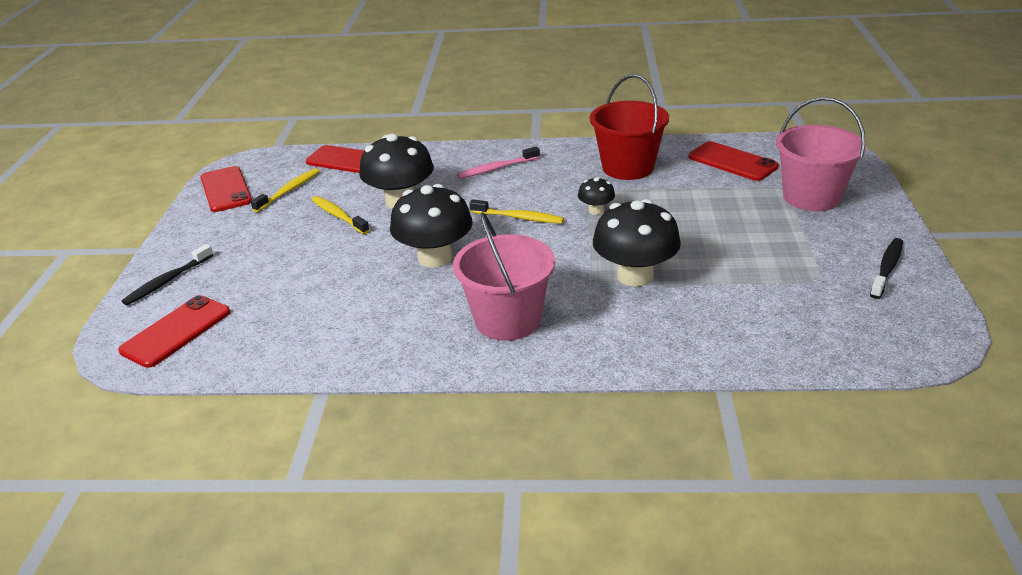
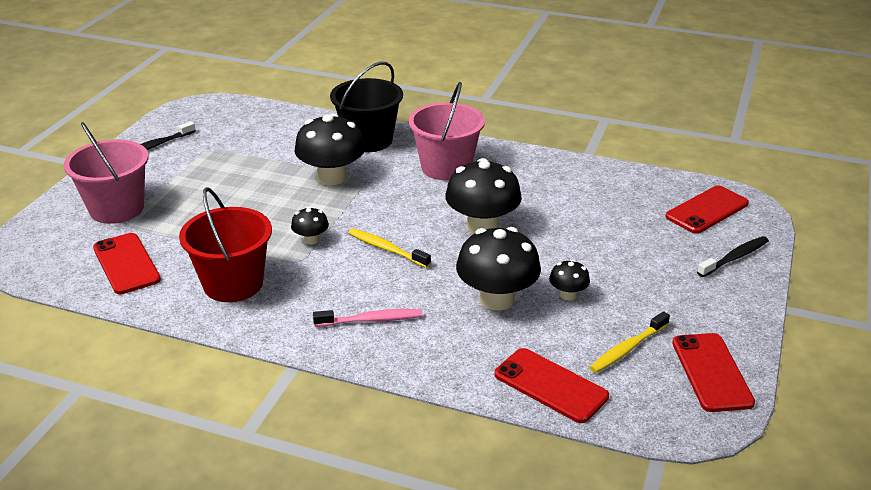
camera: 165 degrees left, 0 degrees up
(338, 216) = (568, 295): yellow toothbrush -> black mushroom
(636, 339) = (368, 140): none -> black bucket

